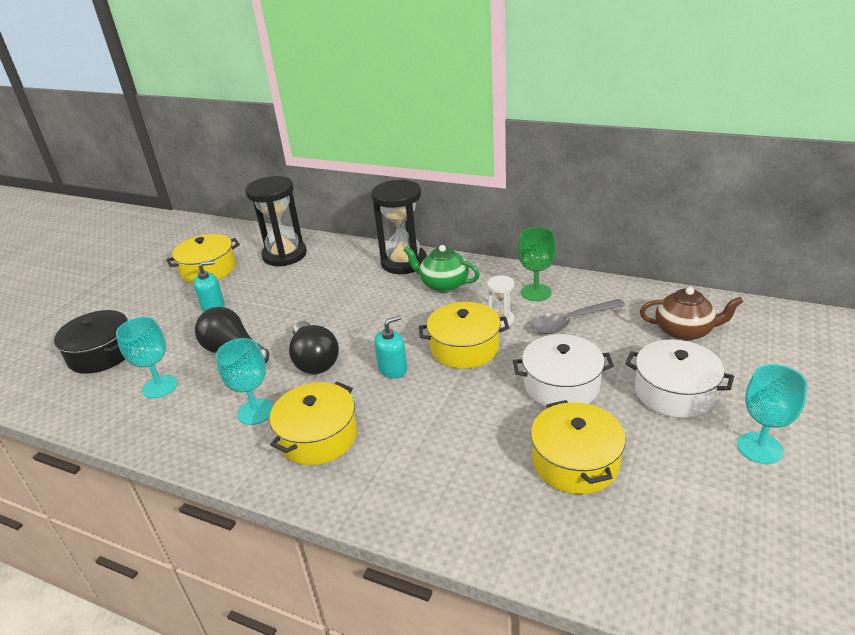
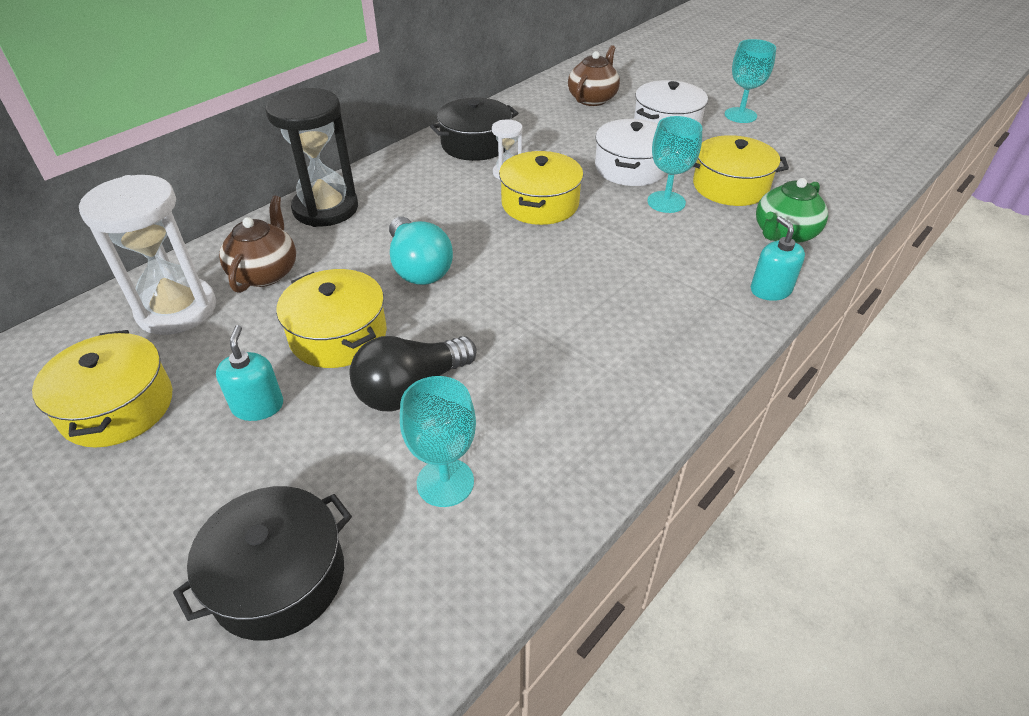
camera: 75 degrees left, 10 degrees up
(255, 412) = (565, 376): turquoise goblet -> turquoise goblet (666, 202)
(284, 255) = (177, 309): black hourglass -> white hourglass
(314, 360) = (488, 312): black light bulb -> none
(318, 437) = (637, 327): yellow pot -> yellow pot (338, 335)
(326, 267) = (265, 273): none -> brown teapot
(353, 318) = (418, 267): none -> turquoise light bulb
(393, 369) = (546, 255): turquoise soap dispenser -> turquoise soap dispenser (770, 290)
(443, 284) = (407, 192): green teapot -> green teapot (784, 234)
(536, 292) = (475, 144): green goblet -> black pot
(571, 322) = (541, 140): grey spoon -> none

